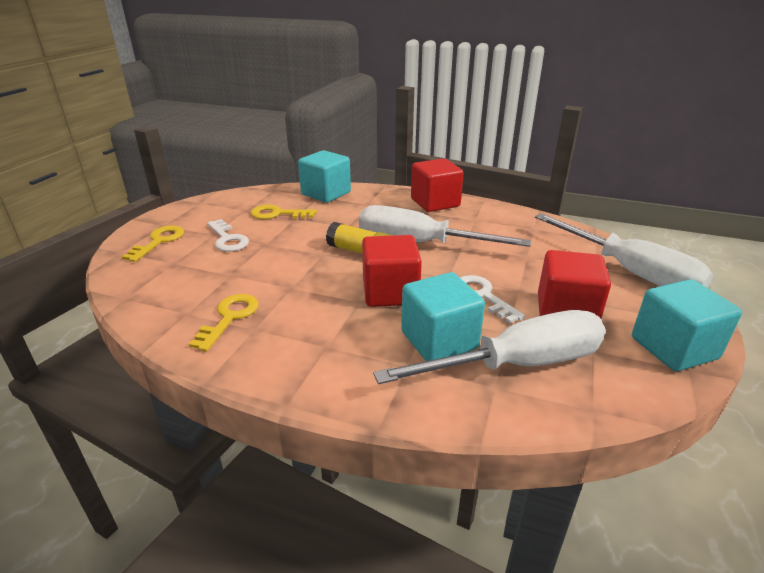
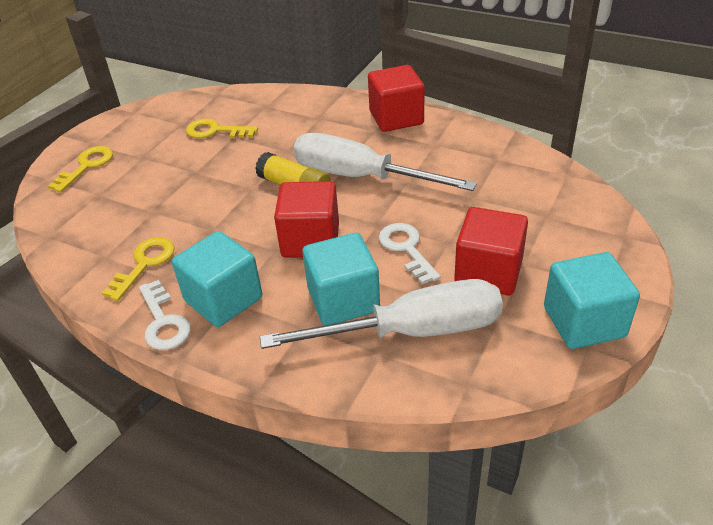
camera: 10 degrees right, 10 degrees up
(227, 239) = (157, 165): white key -> white key (163, 321)
(326, 193) = (275, 101): turquoise cube -> turquoise cube (223, 299)
(629, 272) = (583, 224): white screwdriver -> none

